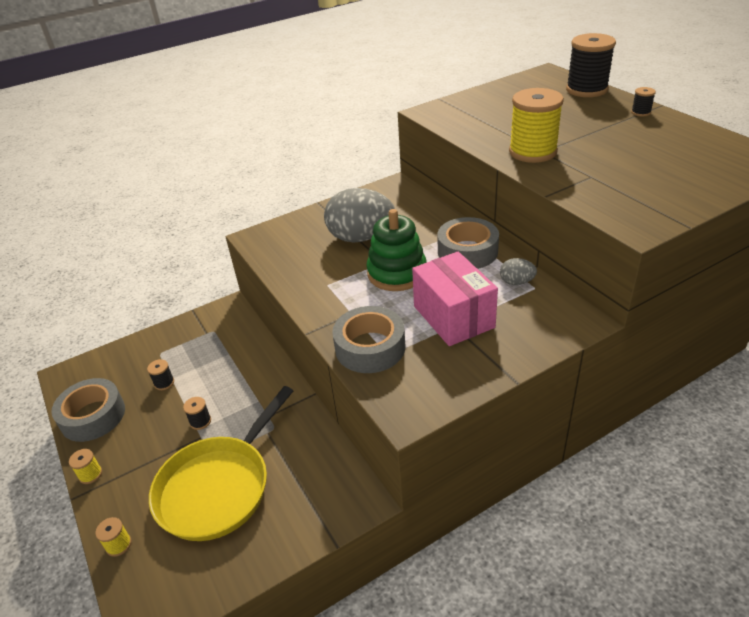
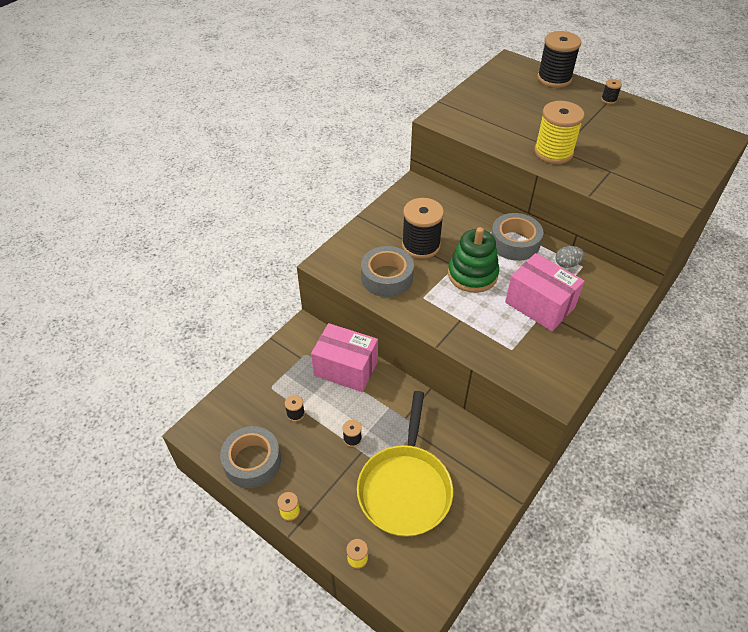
camera: 25 degrees left, 10 degrees up
(242, 353) = (346, 368): none -> pink box
(361, 237) = (421, 245): grey egg -> black spool
(370, 347) = (495, 347): grey tape -> grey tape (387, 277)

